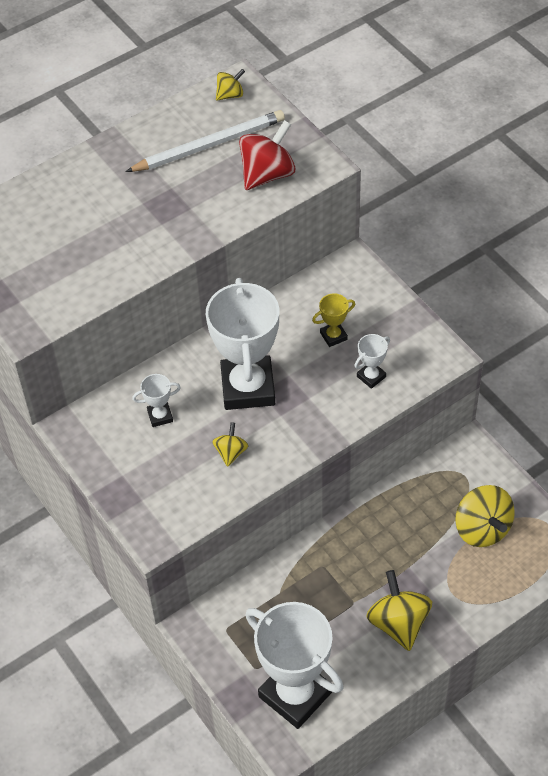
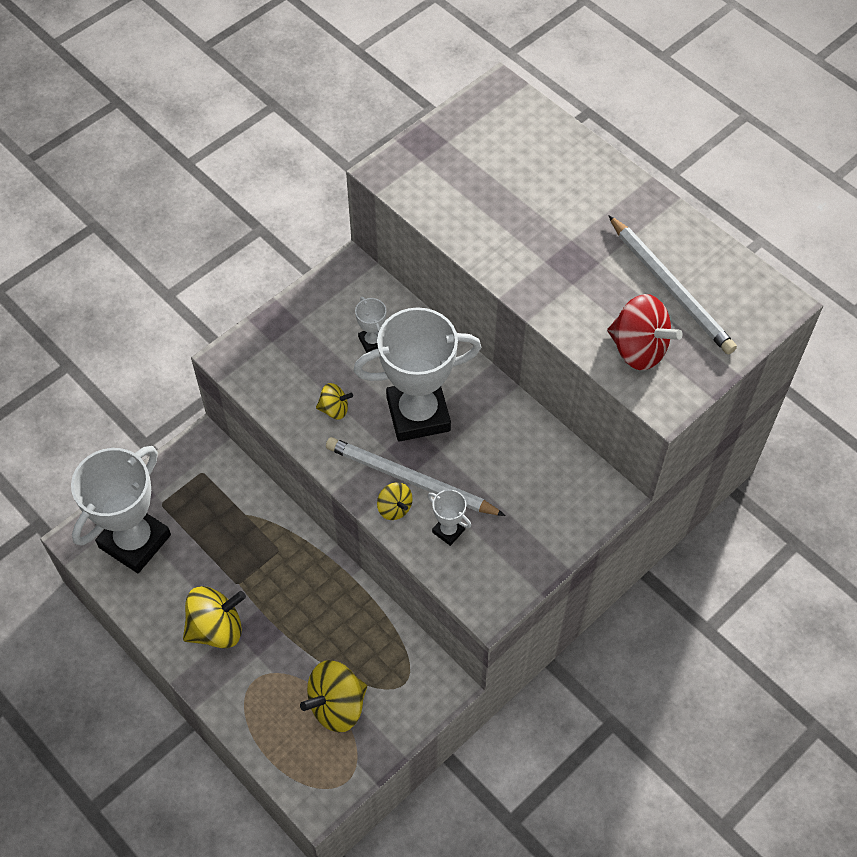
camera: 80 degrees right, 5 degrees up
(230, 95) = (756, 298): yellow spinning top -> yellow spinning top (394, 508)
(316, 400) = (410, 480): none -> white pencil
(333, 336) = (499, 488): yellow trophy -> none

